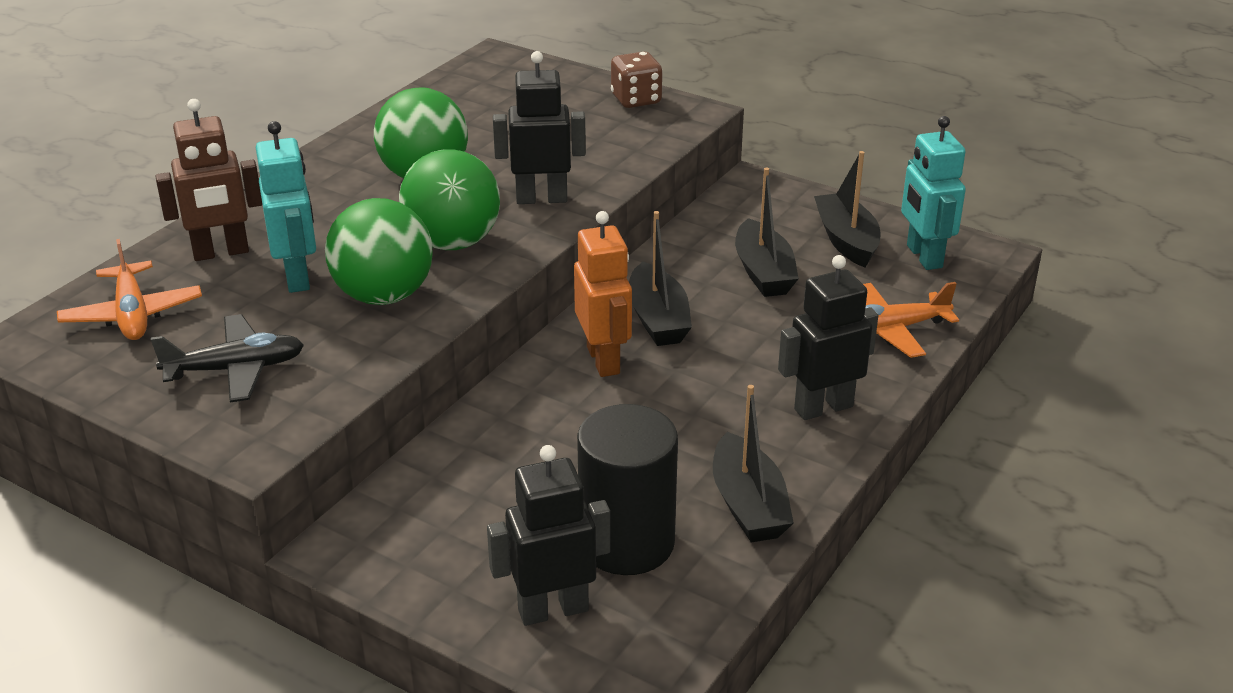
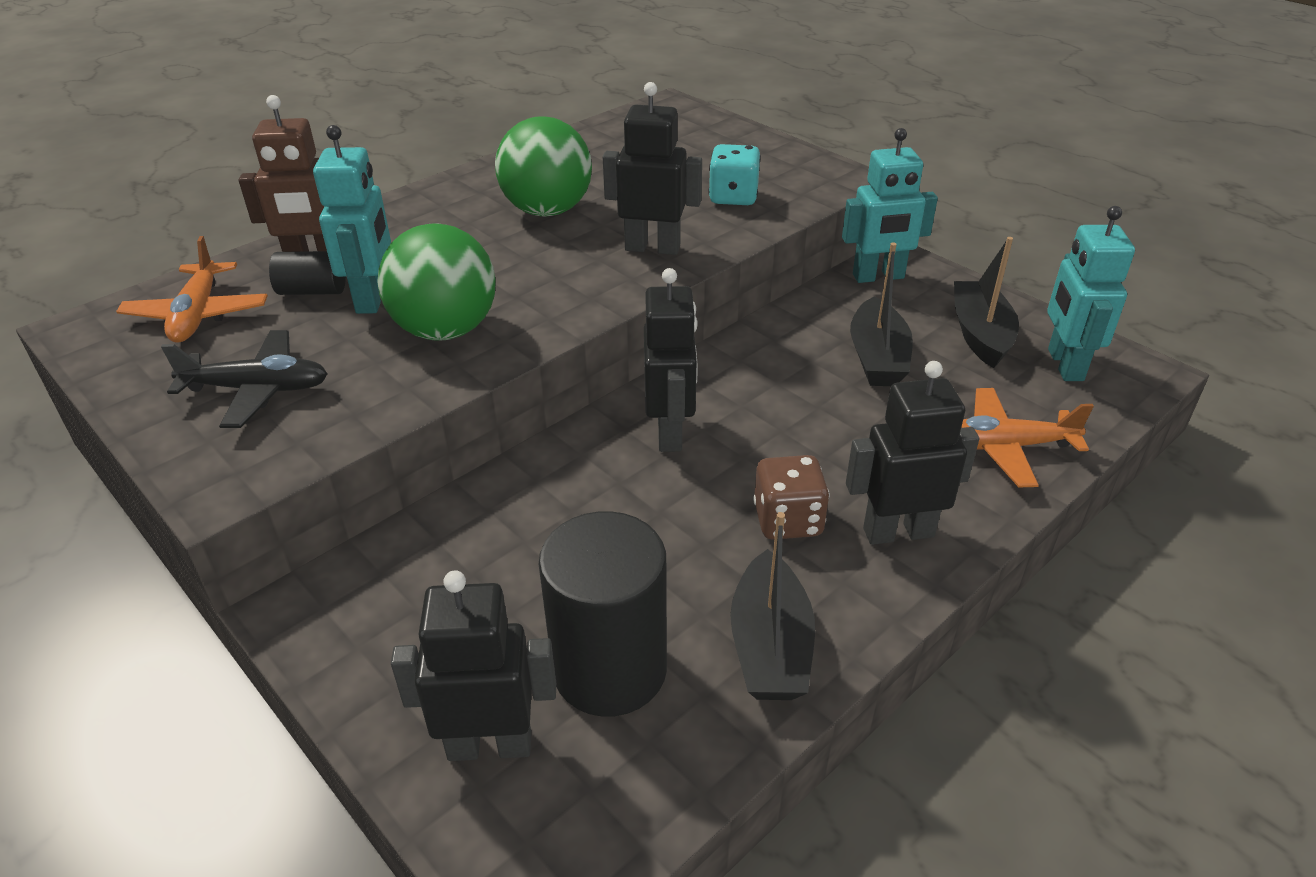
camera: 15 degrees right, 5 degrees up
(234, 278) = (313, 291): none -> black cylinder
(452, 242) = (542, 282): green ball -> none
(597, 142) = (733, 197): none -> turquoise dice
(604, 360) = (670, 432): orange robot -> black robot
(636, 100) = (790, 159): brown dice -> brown dice (788, 520)
(657, 319) = (745, 394): black boat -> none
(742, 201) = (878, 277): none -> turquoise robot

